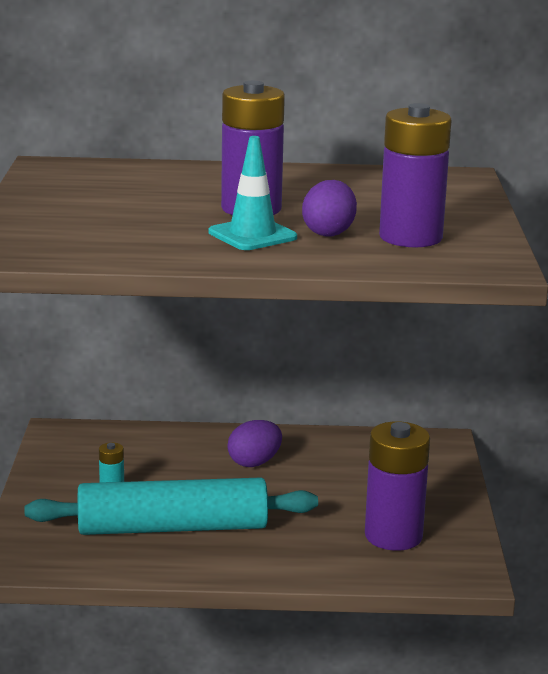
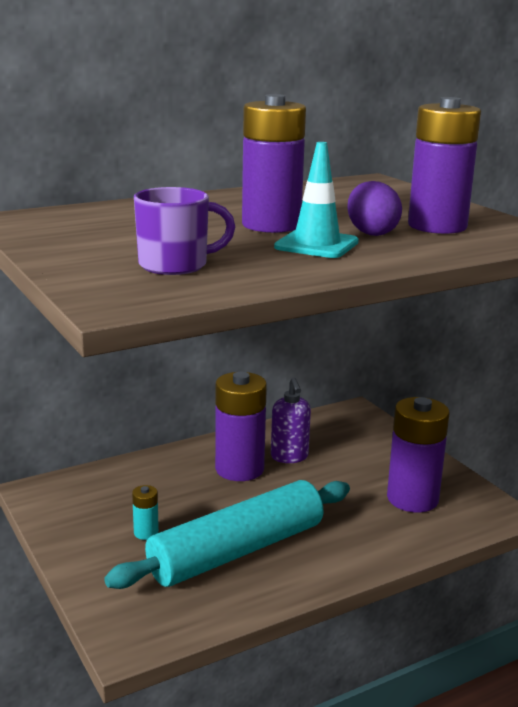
camera: 30 degrees left, 0 degrees up
(98, 231) = (175, 265): none -> purple mug
(254, 463) = (239, 469): purple egg -> purple battery
(316, 465) = (289, 457): none -> purple soap dispenser

